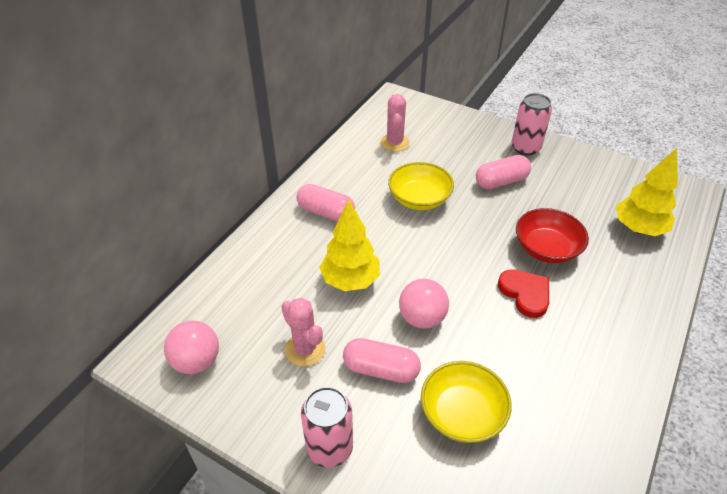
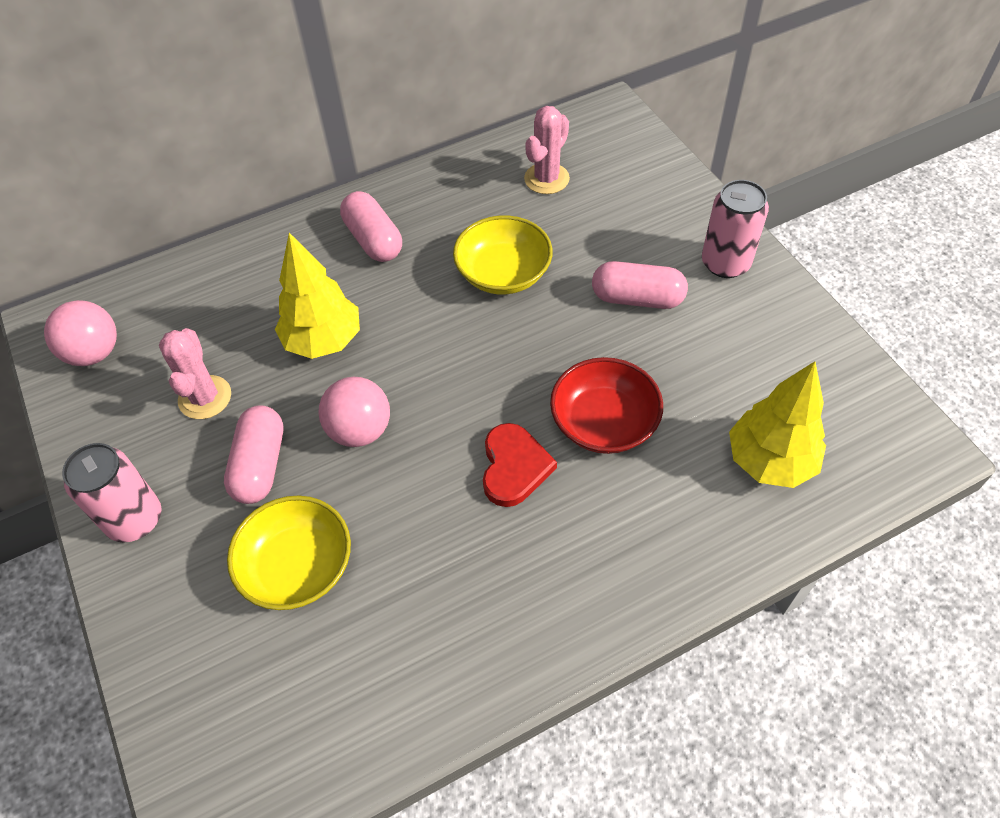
camera: 35 degrees right, 10 degrees up
(381, 369) = (260, 465): pink capsule -> pink capsule turned 45 degrees clockwise

